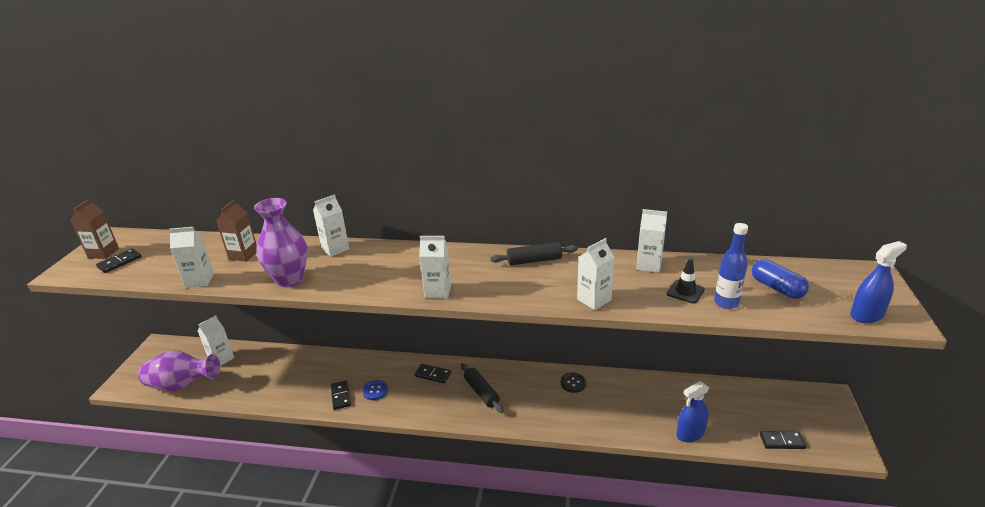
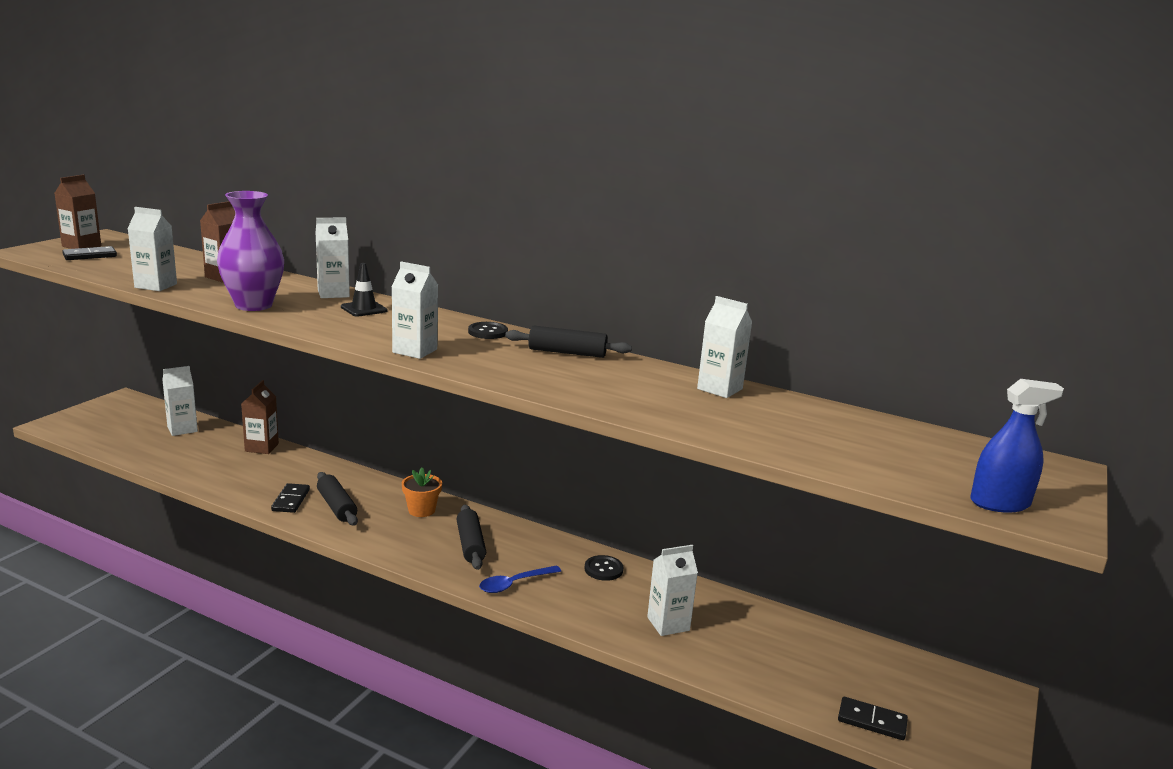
camera: 15 degrees right, 10 degrees down
(183, 385) = (120, 442): purple vase -> none
(290, 357) = (261, 447): none -> brown carton
(375, 391) = (336, 506): blue button -> black rolling pin
(433, 375) = (421, 510): black domino -> orange flower pot
(469, 256) = (488, 332): none -> black button
(528, 414) = (514, 584): none -> blue spoon
(594, 300) = (607, 401): white carton -> white carton (668, 624)
(685, 292) = (744, 422): black traffic cone -> black traffic cone (364, 309)
(690, 434) = (732, 671): blue spray bottle -> none
(726, 303) = (792, 444): blue bottle -> none
(777, 288) = (886, 448): blue capsule -> none

